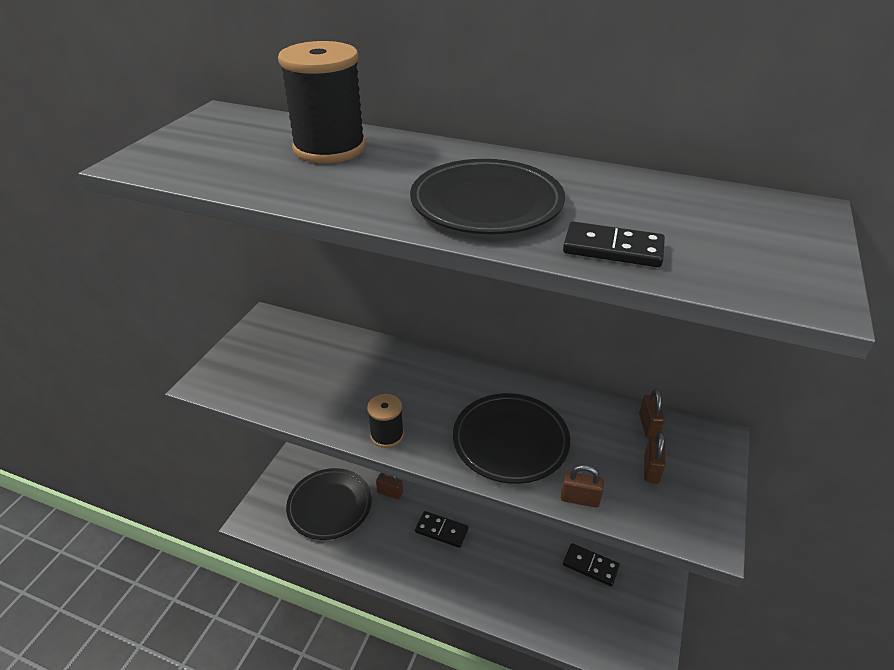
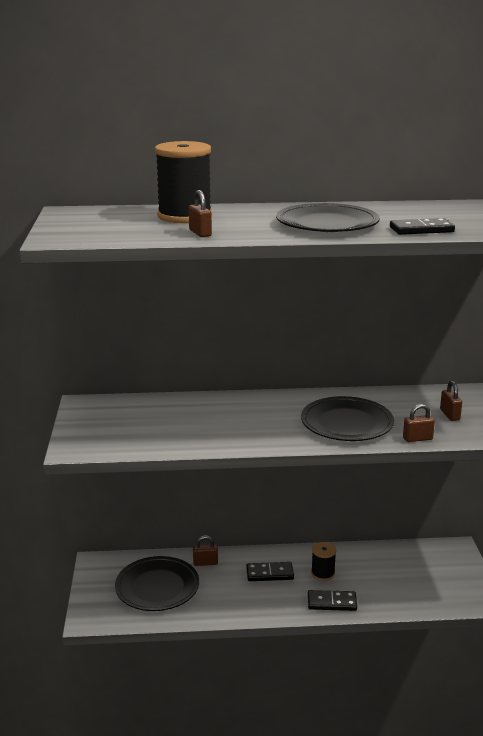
camera: 25 degrees left, 15 degrees down
(387, 435) = (255, 441): black spool -> black spool (323, 573)
(590, 566) = (402, 559): black domino -> black domino (332, 602)
(648, 426) = (430, 395): brown padlock -> brown padlock (200, 233)

